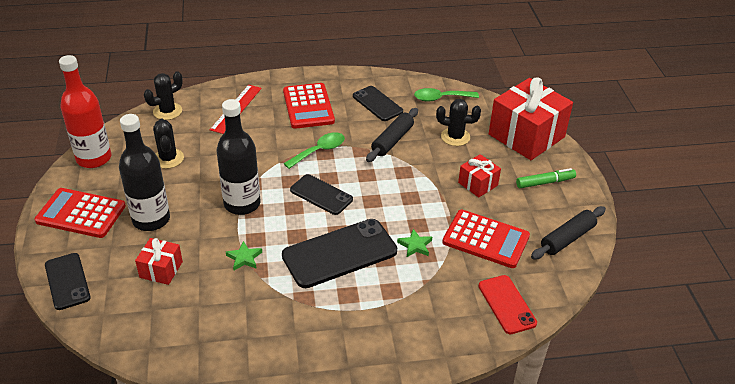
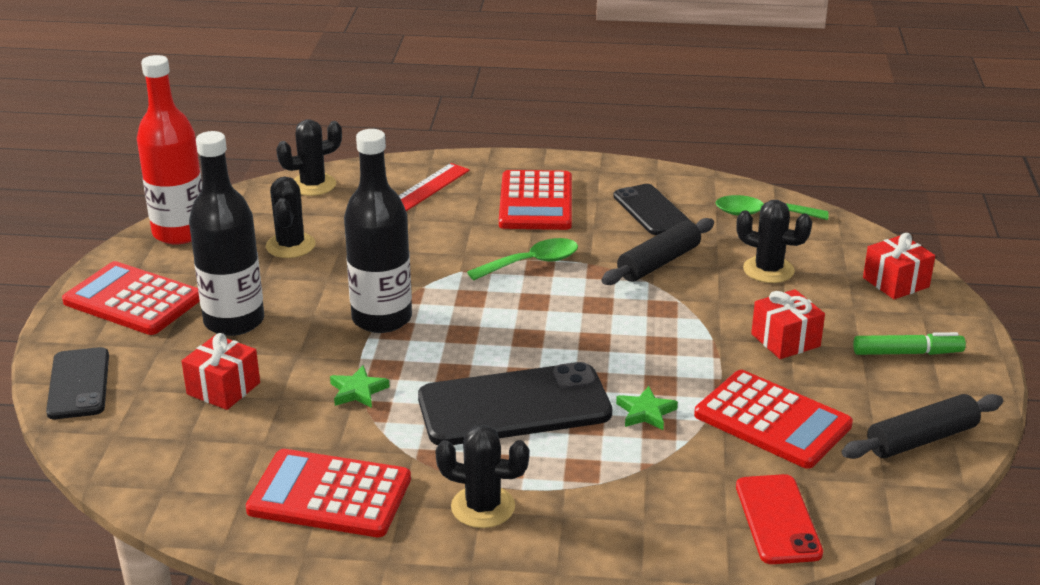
camera: 15 degrees right, 10 degrees down
(251, 334) = (329, 495): none -> red calculator
(321, 195) = (513, 322): black phone -> none
(343, 326) = (483, 507): none -> black cactus
(526, 135) = (895, 282): red gift -> red gift, size x0.49

